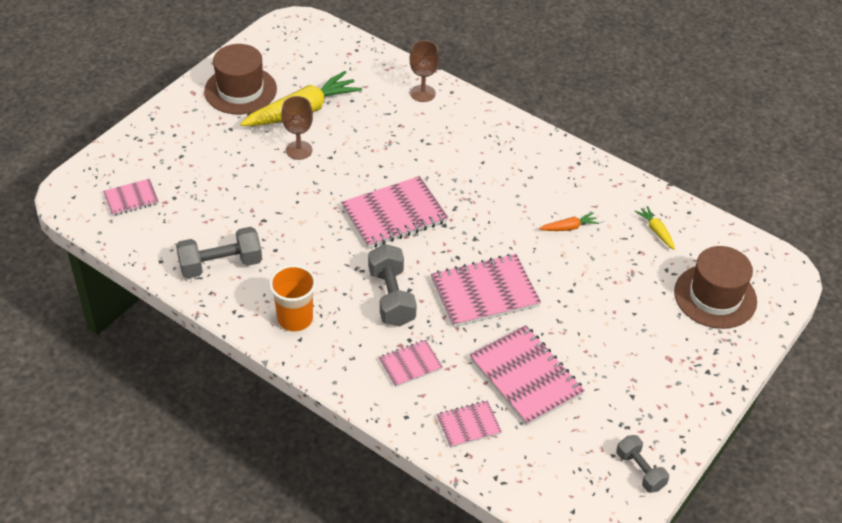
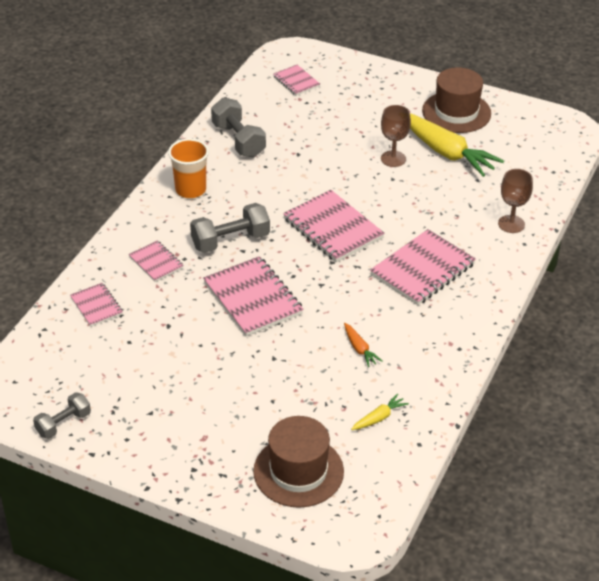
camera: 80 degrees right, 5 degrees down
(526, 377) = (157, 337): pink notebook -> pink notebook (423, 270)

